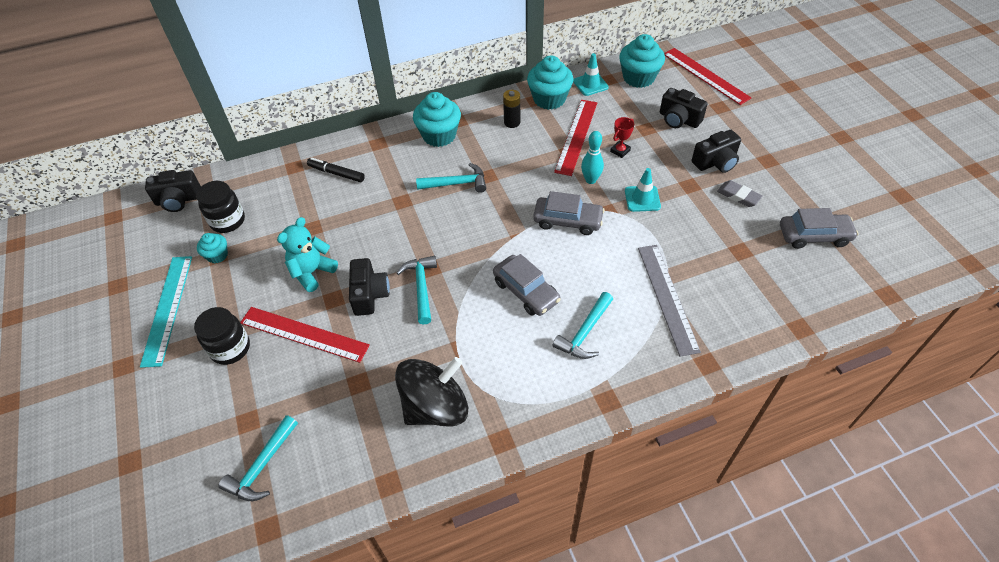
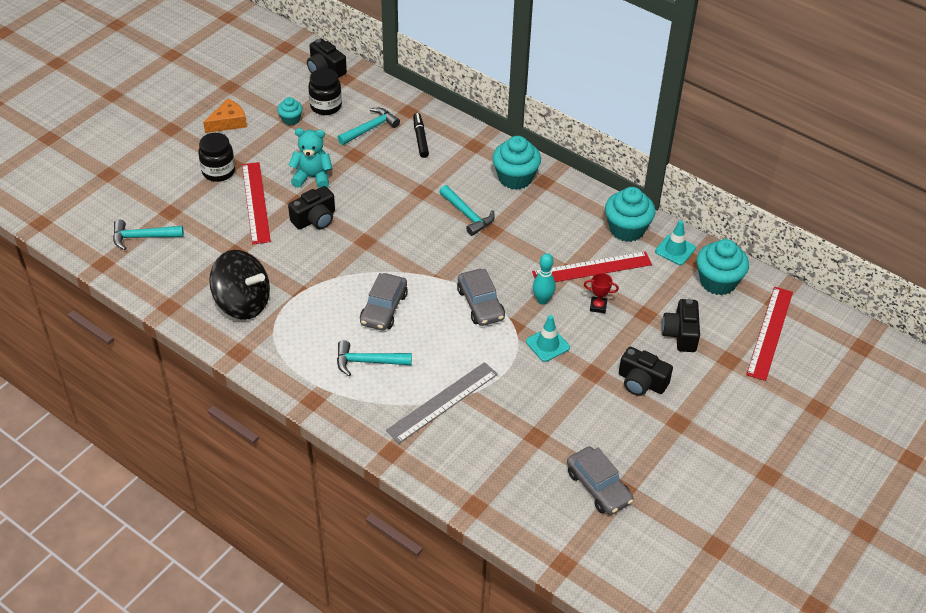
camera: 55 degrees right, 5 degrees down
(167, 309) = (228, 122): turquoise ruler -> orange cheese
(421, 287) = (342, 245): turquoise hammer -> turquoise hammer (370, 128)
(512, 122) = (572, 217): black battery -> none
(738, 196) = (608, 414): grey eraser -> none

